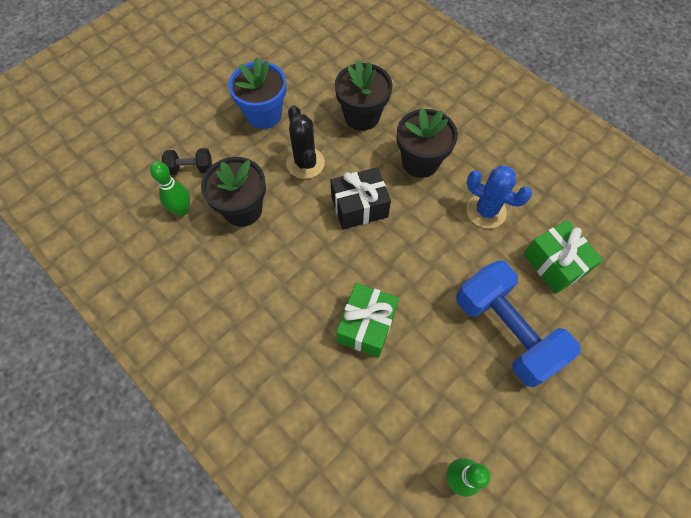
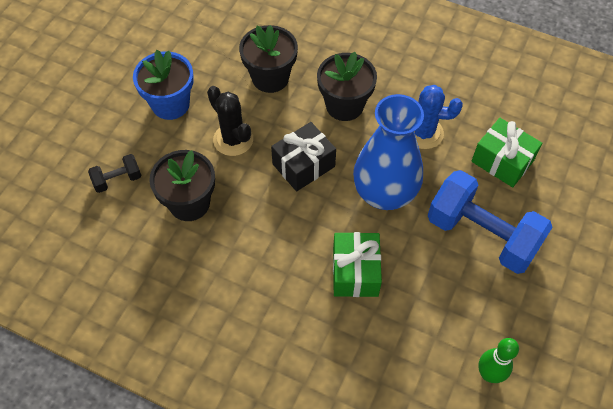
camera: 20 degrees left, 5 degrees down
(182, 210) = (127, 223): green bowling pin -> none
(425, 258) = (384, 193): none -> blue vase

